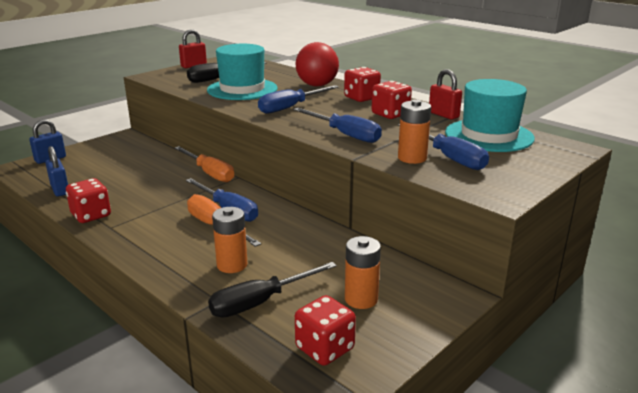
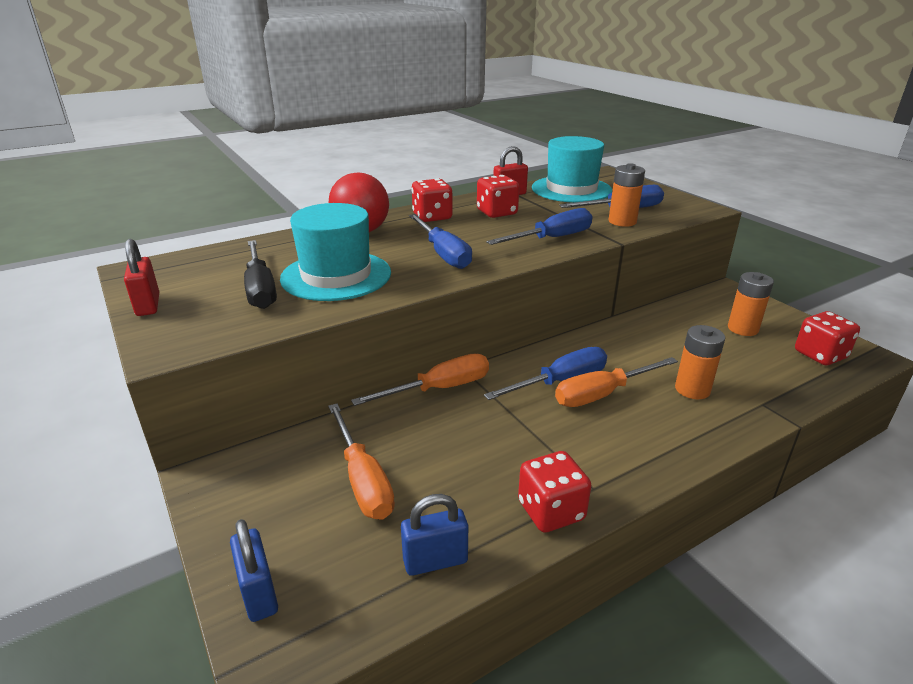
camera: 75 degrees left, 5 degrees up
(121, 166) = (363, 480): none -> orange screwdriver
(260, 302) = (760, 378): black screwdriver -> none

